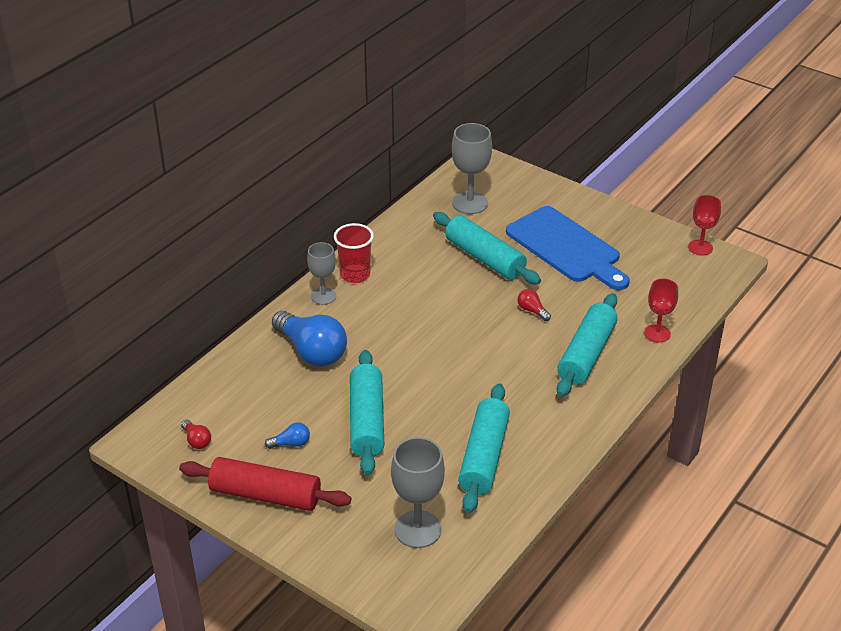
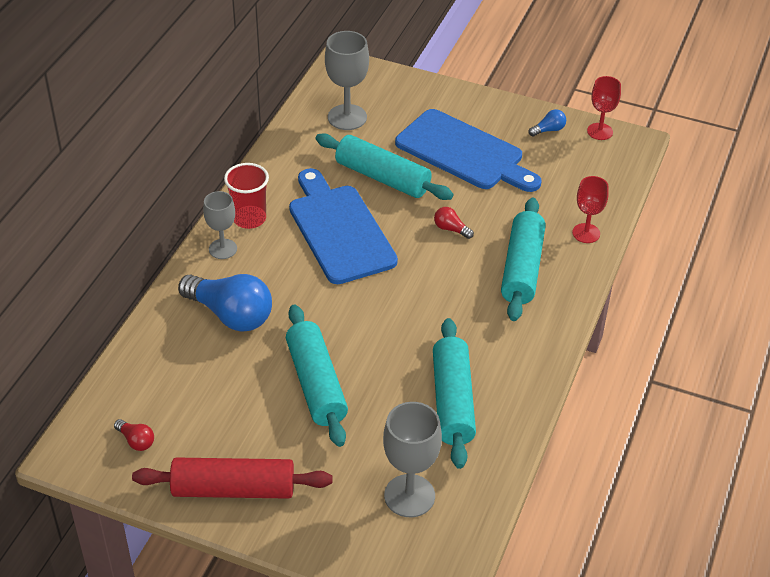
camera: 15 degrees left, 5 degrees up
(291, 443) = (242, 425): blue light bulb -> blue light bulb (548, 130)
(431, 296) = (339, 230): none -> blue cutting board

